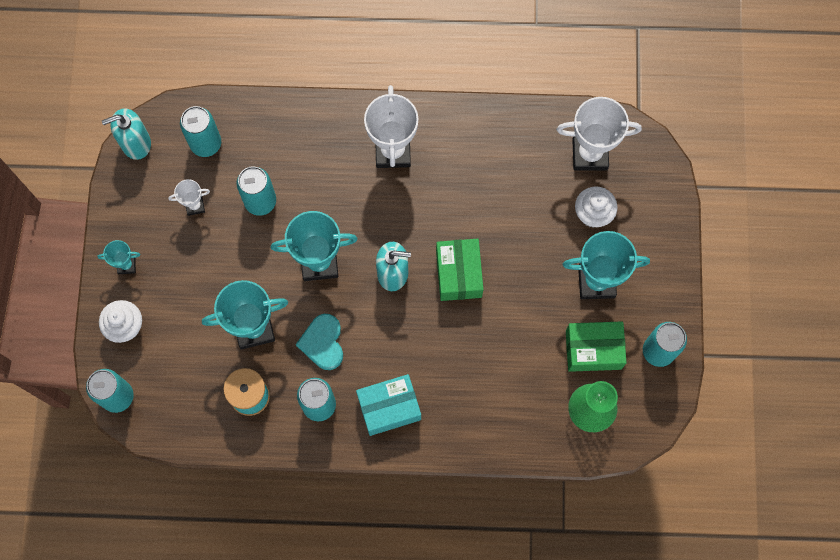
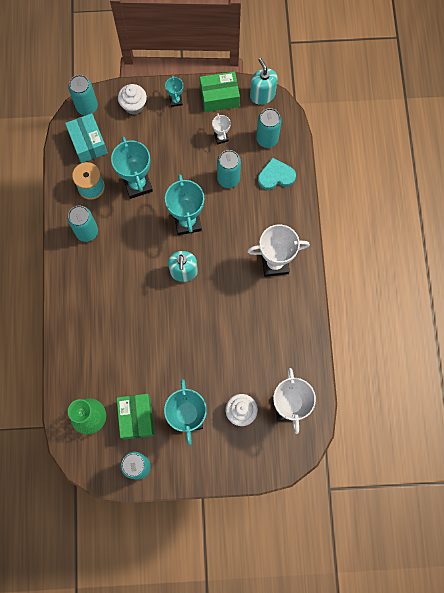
camera: 85 degrees right, 0 degrees up
(323, 343) = (130, 230): turquoise heart -> turquoise heart (276, 176)
(389, 408) = (87, 278): turquoise box -> turquoise box (88, 143)
(459, 274) = (186, 317): green box -> green box (219, 97)

